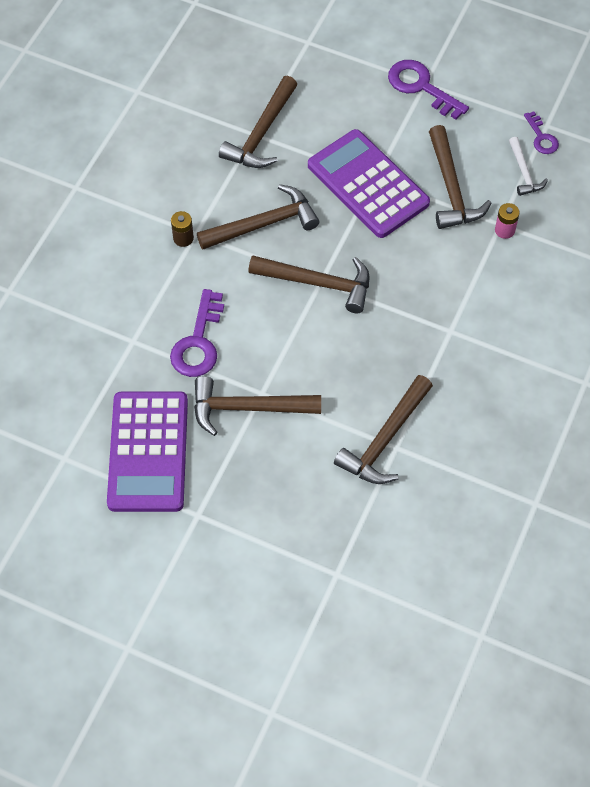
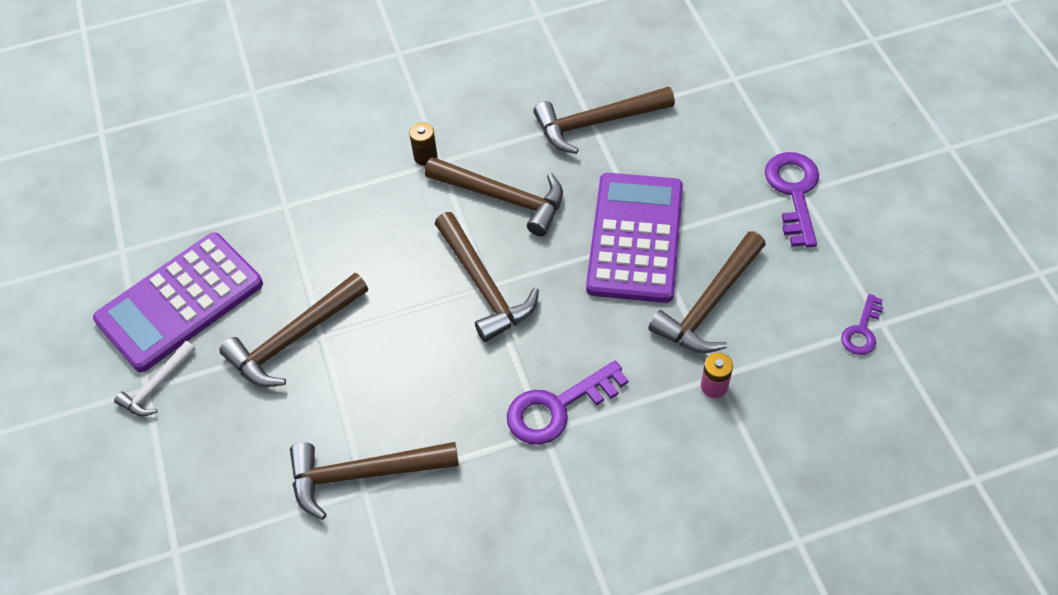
camera: 50 degrees right, 5 degrees down
(198, 342) = (329, 249): purple key -> purple key (557, 407)
(248, 408) = (294, 338): brown hammer -> brown hammer turned 90 degrees counterclockwise
(524, 172) = (802, 348): white hammer -> white hammer (157, 385)

